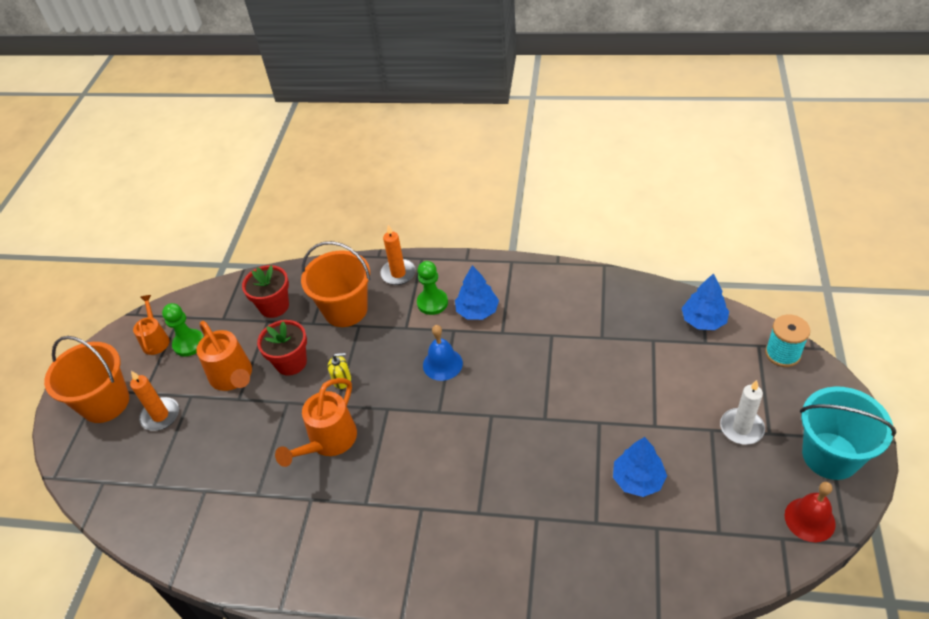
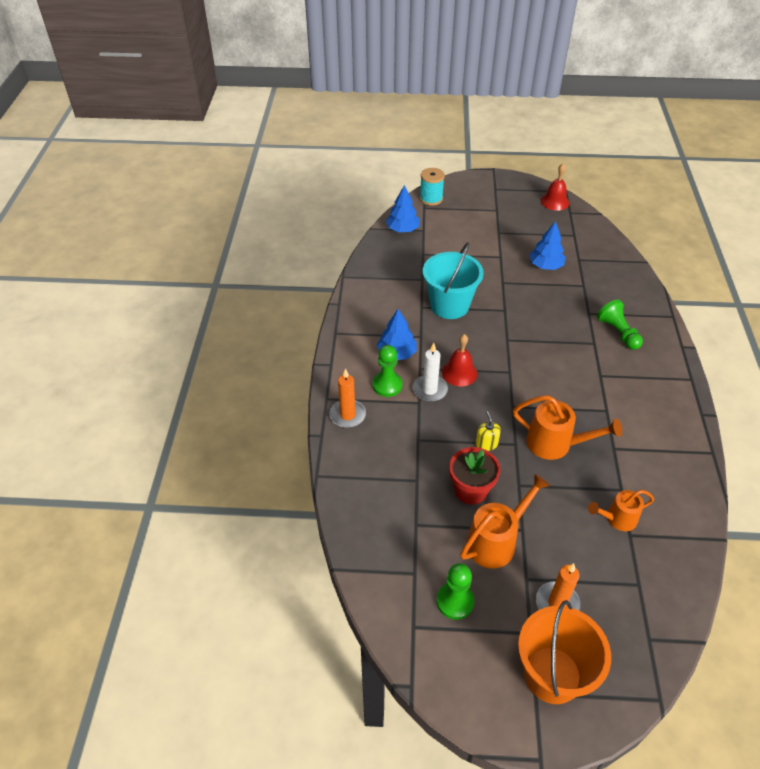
camera: 100 degrees left, 0 degrees up
(156, 339) = (452, 644): orange watering can -> orange watering can (616, 519)
(274, 306) = (394, 522): red flower pot -> none
(345, 310) = (398, 453): orange bucket -> none
(442, 364) = (459, 373): blue bell -> red bell
(495, 547) = (618, 333): none -> green pawn
(741, 428) = (495, 220): white candle -> white candle (430, 390)
(830, 456) = (508, 190): turquoise bucket -> turquoise bucket (449, 305)

